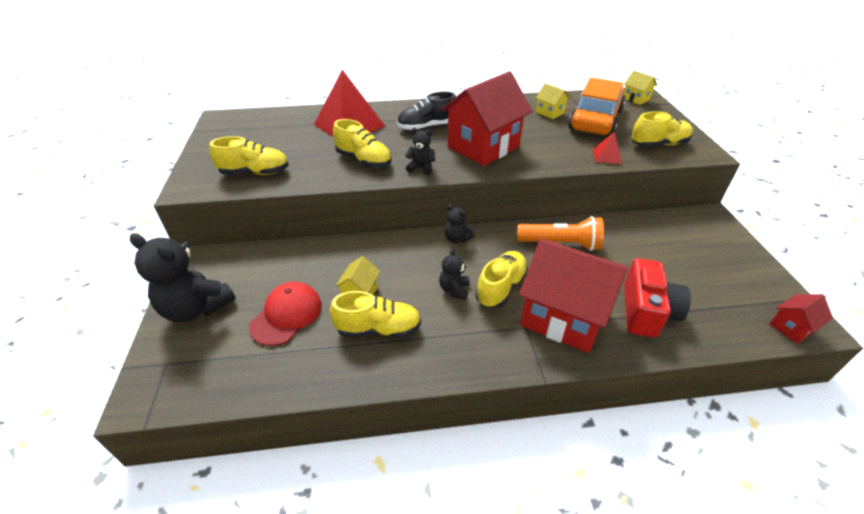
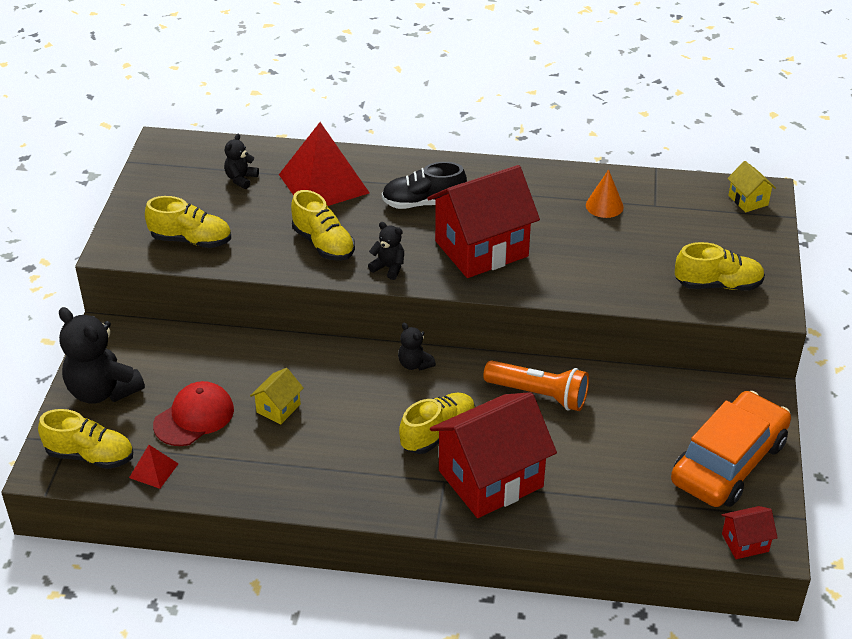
camera: 15 degrees right, 0 degrees up
(378, 329) = (285, 451): yellow shoe -> yellow shoe (90, 456)
(454, 289) = (384, 425): black teddy bear -> black teddy bear (241, 179)
(550, 112) = (604, 206): yellow house -> orange cone
(563, 317) = (490, 479): red house -> red house turned 75 degrees counterclockwise
(595, 120) = (660, 229): orange car -> orange car (729, 462)
(607, 156) = (634, 291): red pyramid -> red pyramid (153, 470)
(646, 311) = (589, 492): red camera -> none

